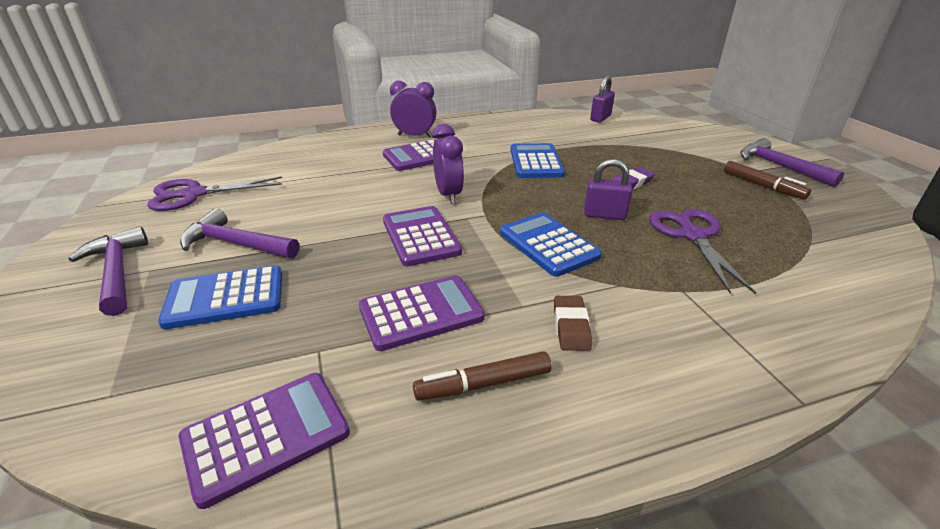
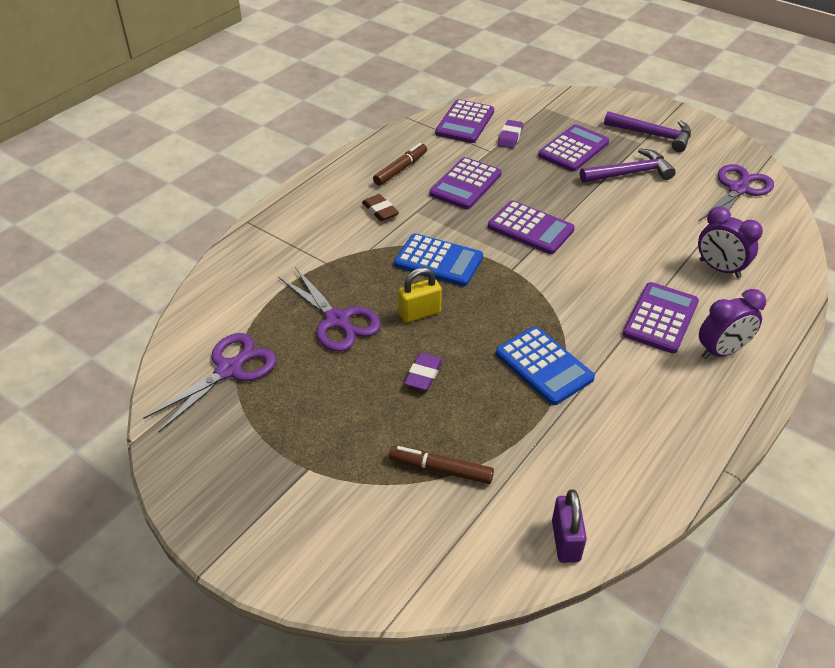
camera: 145 degrees right, 10 degrees up
(225, 298) = (573, 149): blue calculator -> purple calculator
(257, 360) = (510, 137): none -> purple eraser
(448, 195) = (565, 277): purple clock -> purple clock (719, 269)
(604, 215) = (419, 313): purple padlock -> yellow padlock
(762, 186) = (286, 439): brown marker -> brown marker (441, 469)
(779, 166) = (269, 504): purple hammer -> none
(819, 236) = (229, 369): none -> purple scissors

